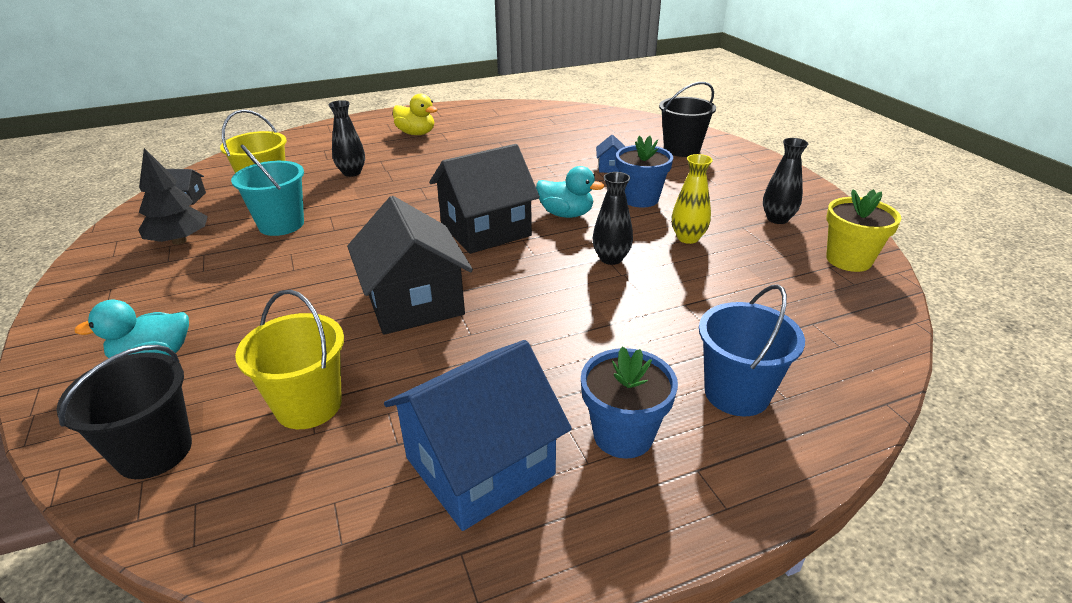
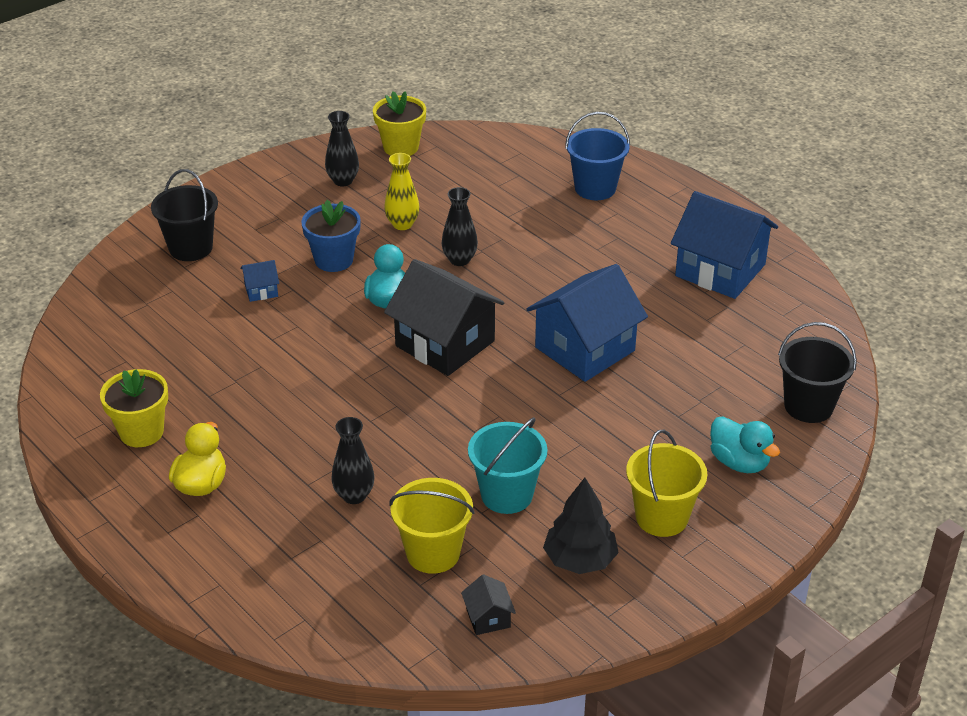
camera: 110 degrees left, 5 degrees up
(308, 405) = (725, 357): yellow bucket -> yellow bucket (661, 517)
(414, 302) = (585, 349): black house -> blue house
(480, 123) = (141, 432): none -> yellow flower pot
(623, 435) = (660, 224): blue flower pot -> none

